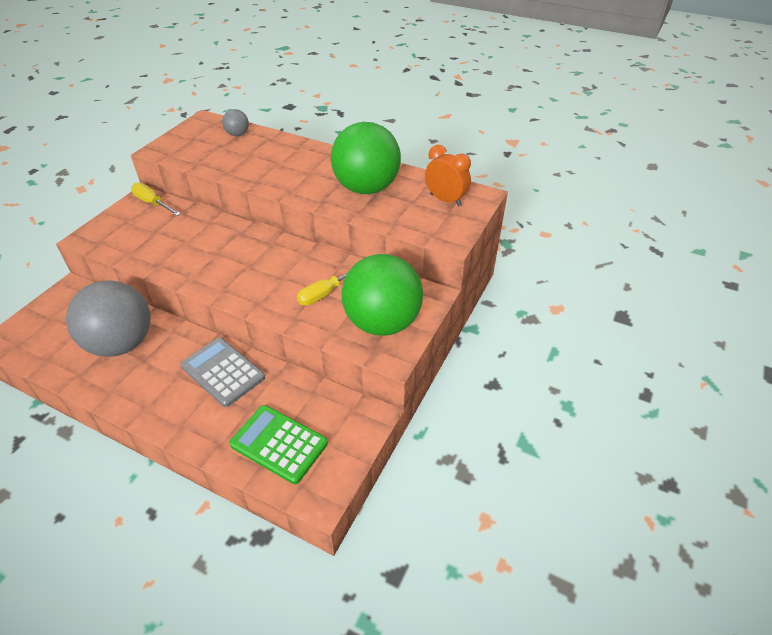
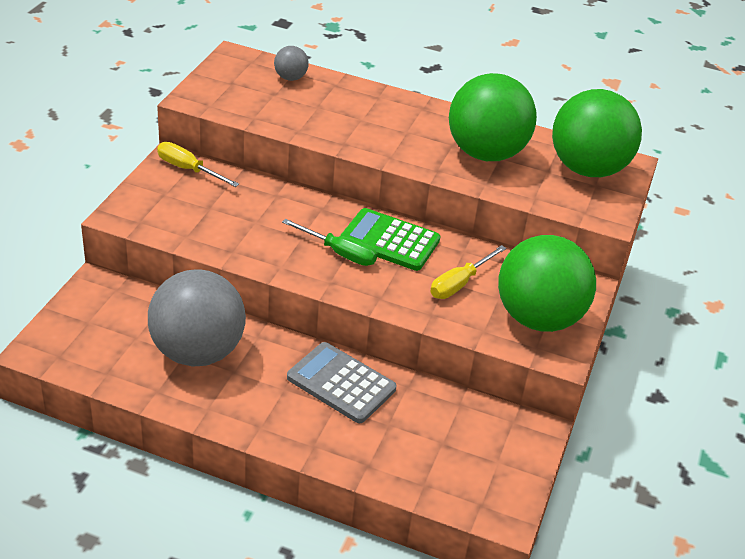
camera: 10 degrees left, 5 degrees down
(240, 267) = (339, 253): none -> green screwdriver
(279, 444) = (439, 462): green calculator -> green calculator (389, 241)
(445, 200) = (587, 169): orange clock -> green ball

